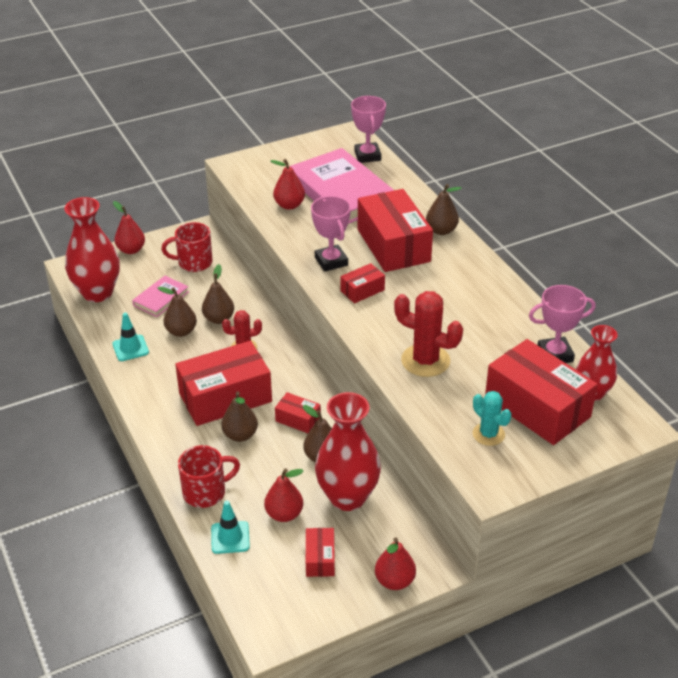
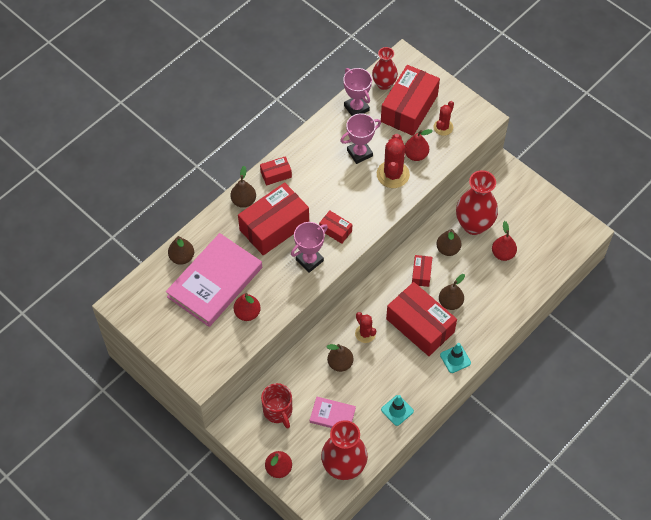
camera: 110 degrees left, 20 degrees up
(181, 331) = (364, 383): brown pear -> brown pear (182, 257)
(206, 492) = (506, 303): red mug -> none
(230, 537) = (534, 276): turquoise traffic cone -> turquoise traffic cone (455, 359)
(320, 559) = (526, 224): red box -> red box (276, 174)
(367, 156) = (153, 280): pink trophy -> pink trophy (359, 153)
(394, 581) = (523, 184): red pear -> red pear (416, 155)
(488, 434) = (443, 127): turquoise cactus -> red cactus

